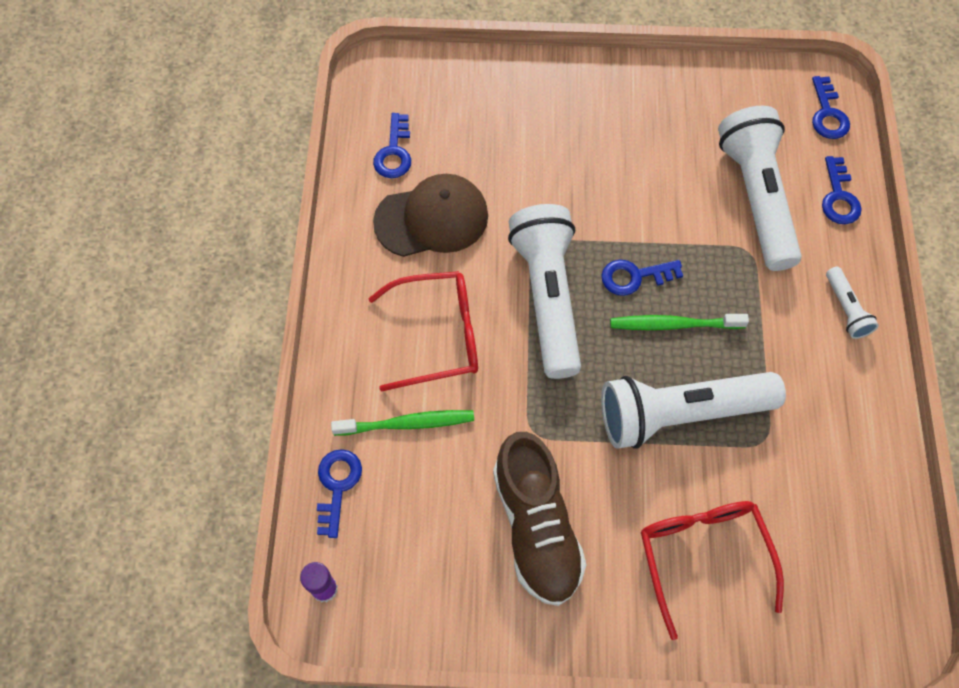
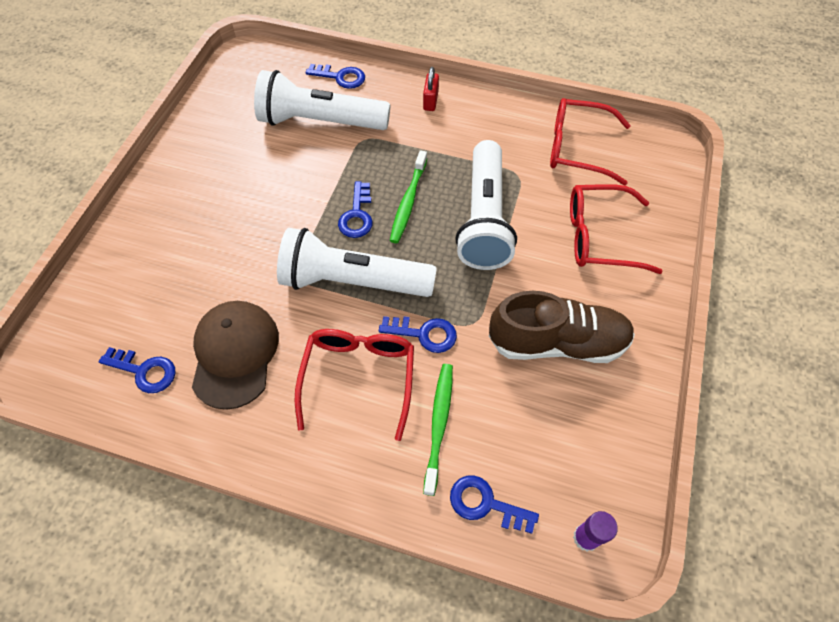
camera: 75 degrees left, 5 degrees down
(827, 114) = (269, 62): blue key -> blue key (424, 334)
(842, 508) = (577, 148): none -> red glasses
(846, 309) = (430, 101): white flashlight -> red padlock

